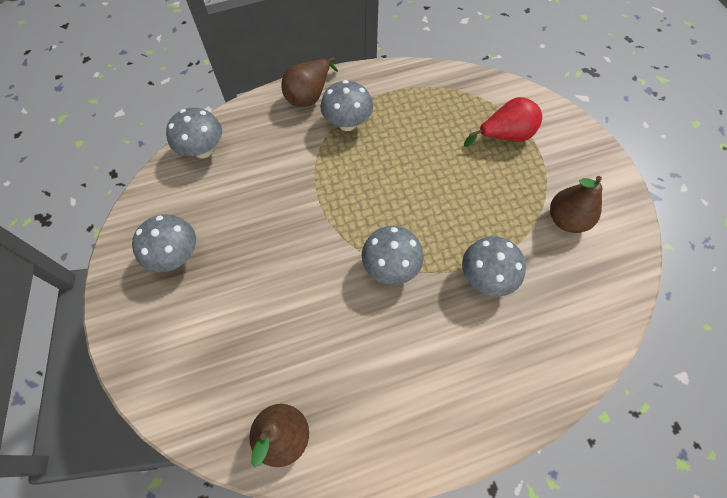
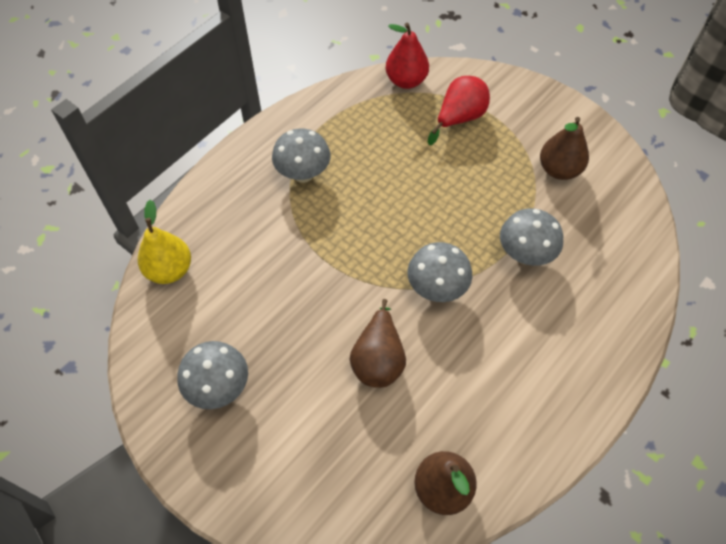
camera: 30 degrees left, 5 degrees down
(203, 150) = (170, 270): grey mushroom -> yellow pear
(309, 95) = (244, 163): brown pear -> brown pear (378, 359)
(480, 85) = (406, 81): none -> red pear

